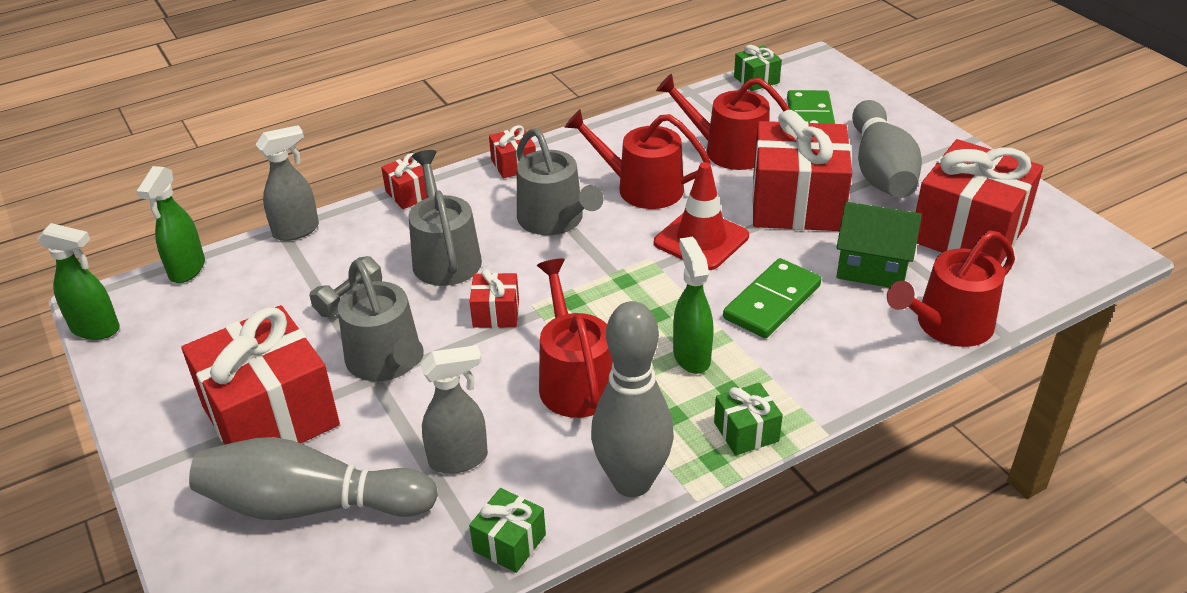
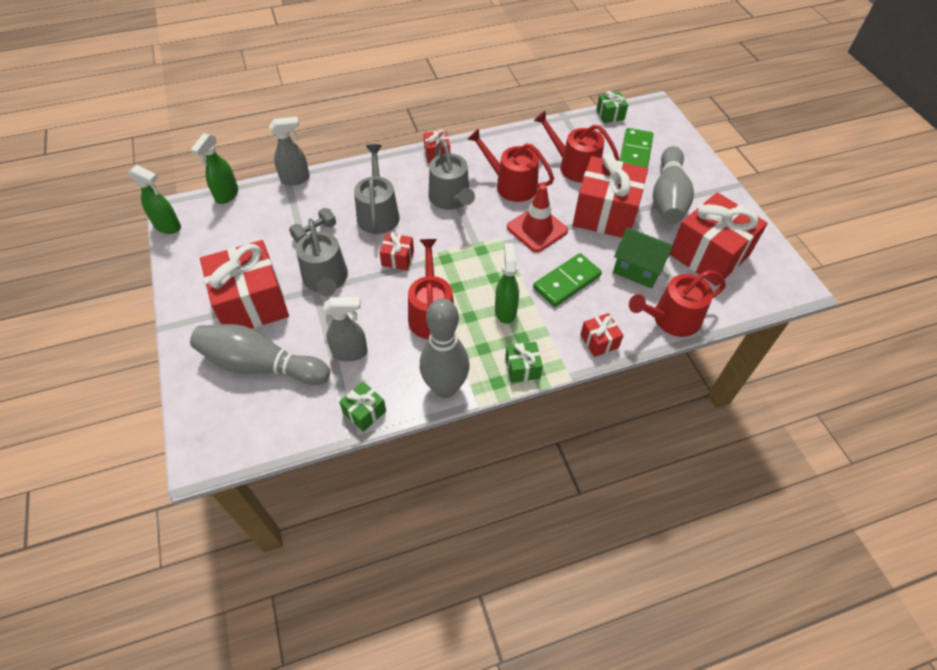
camera: 10 degrees right, 15 degrees up
(410, 194) = (369, 164): red gift -> red gift (599, 341)

